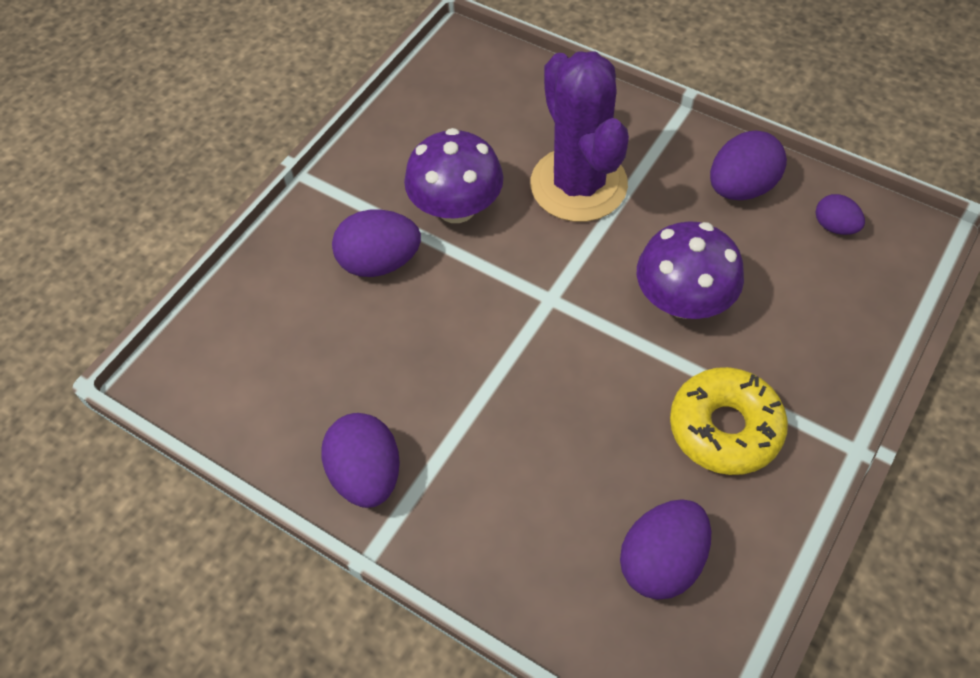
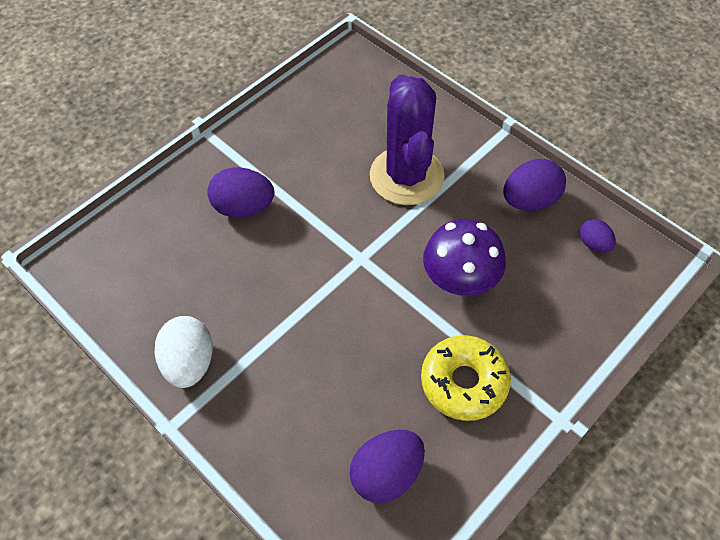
camera: 10 degrees right, 0 degrees up
(366, 475) = (189, 363): purple egg -> white egg
(456, 207) = (311, 177): purple mushroom -> none

